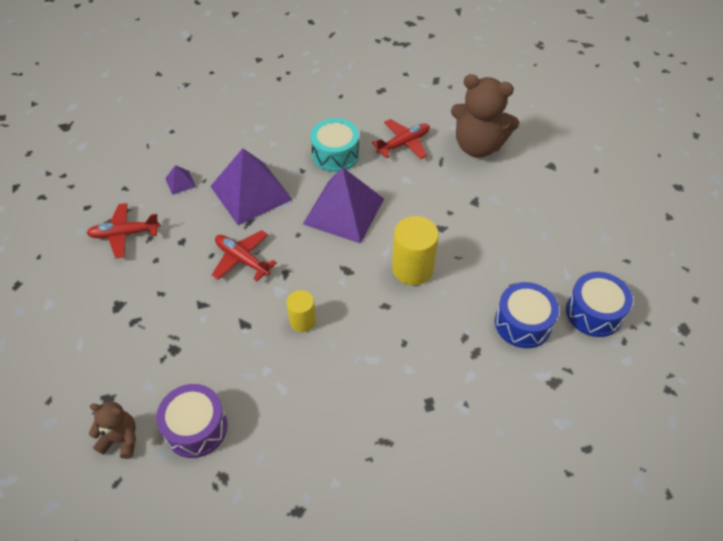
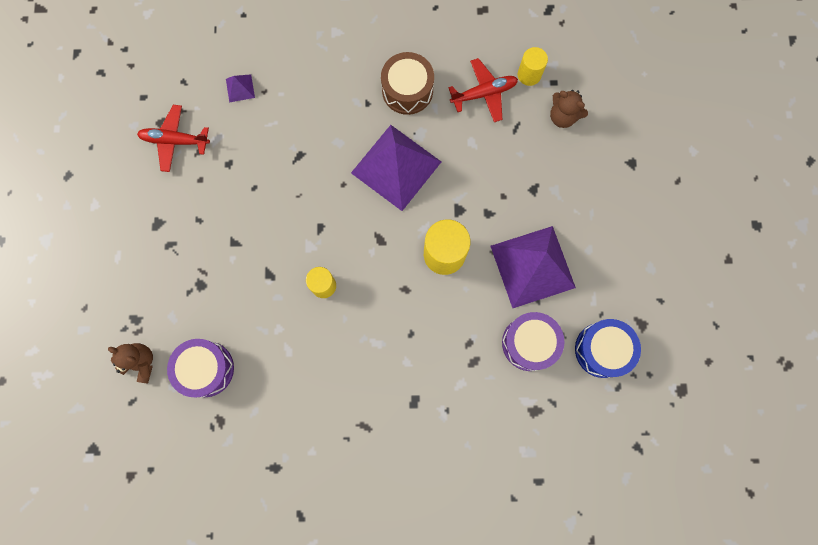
camera: 15 degrees right, 25 degrees up
(242, 259) = (282, 200): red plane -> none
(251, 193) = (308, 120): purple pyramid -> purple pyramid (532, 266)
(335, 154) = (407, 90): turquoise drum -> brown drum
(437, 124) = (529, 75): none -> yellow cylinder
(478, 146) = (563, 116): brown teddy bear -> brown teddy bear, size x0.52
(523, 323) = (529, 343): blue drum -> purple drum

